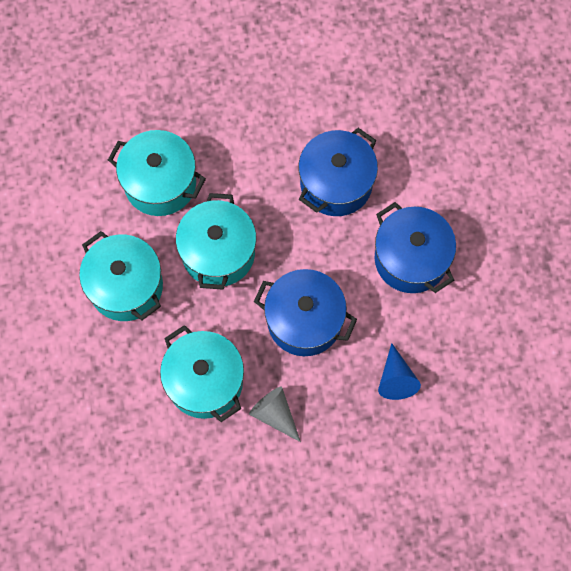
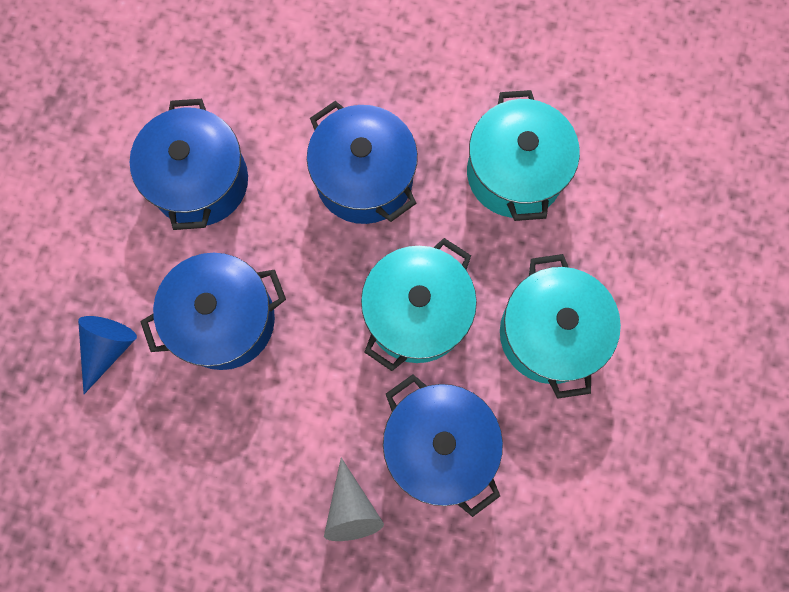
camera: 150 degrees left, 5 degrees up
(160, 183) = (439, 445): turquoise pot -> blue pot
(274, 414) = (457, 98): grey cone -> grey cone (351, 509)
(396, 379) = (305, 64): blue cone -> blue cone (108, 348)

